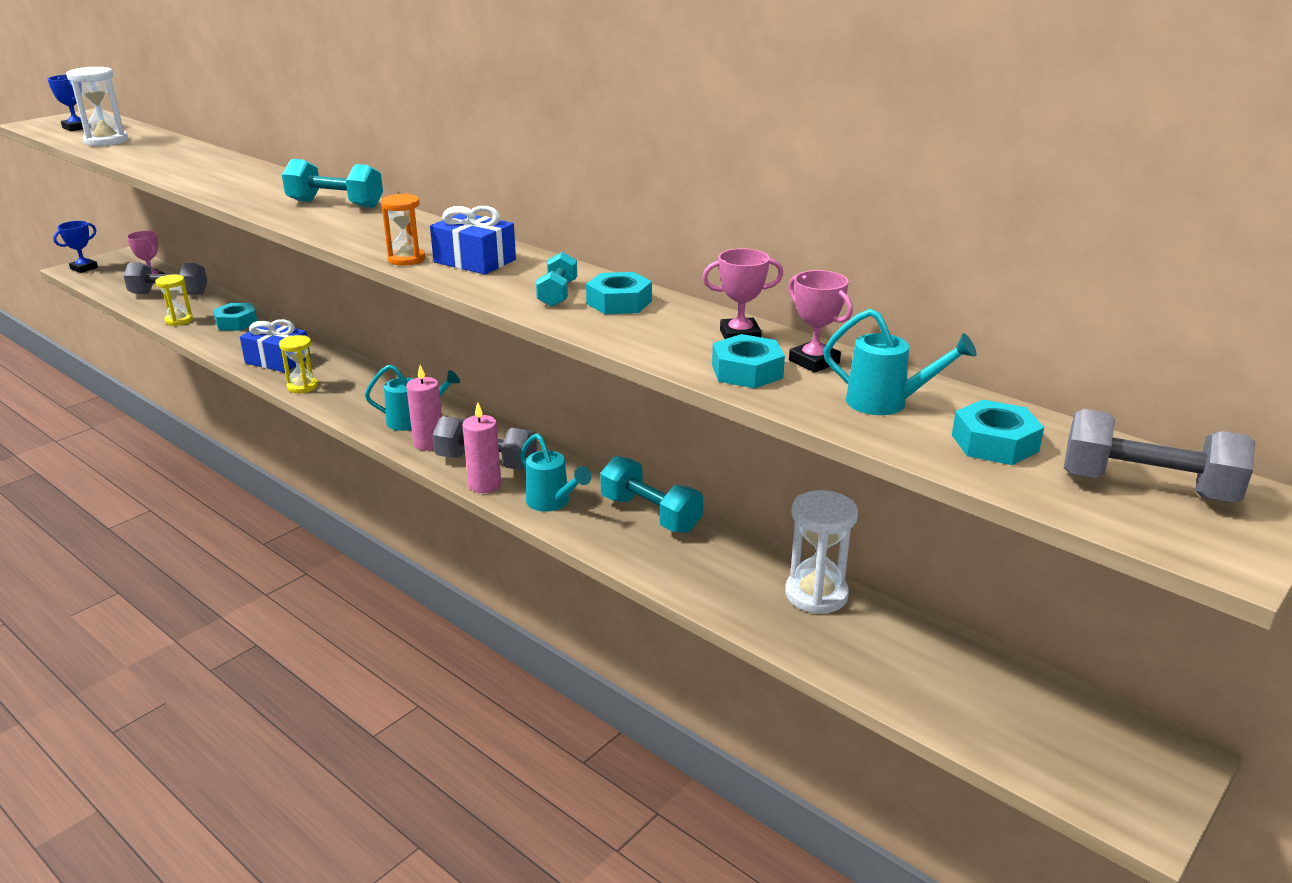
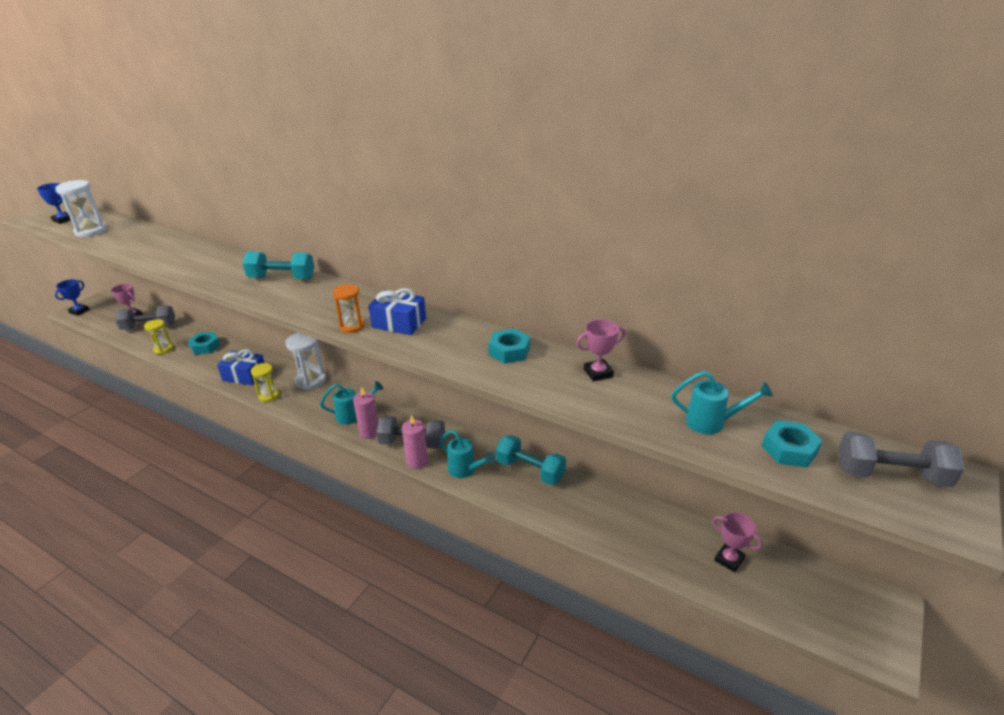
camera: 10 degrees left, 5 degrees up
(557, 294) = (466, 348): turquoise dumbbell -> none
(747, 371) = (615, 405): turquoise nut -> none
(814, 362) = (653, 391): pink trophy -> pink trophy (729, 559)
(816, 594) = (650, 518): white hourglass -> white hourglass (310, 381)

